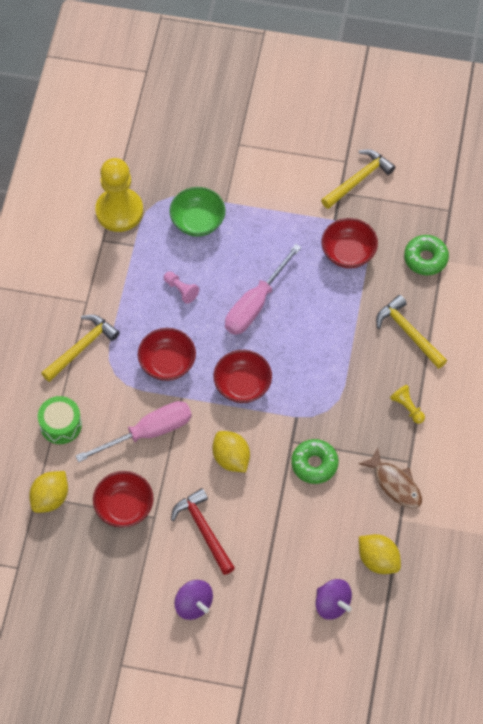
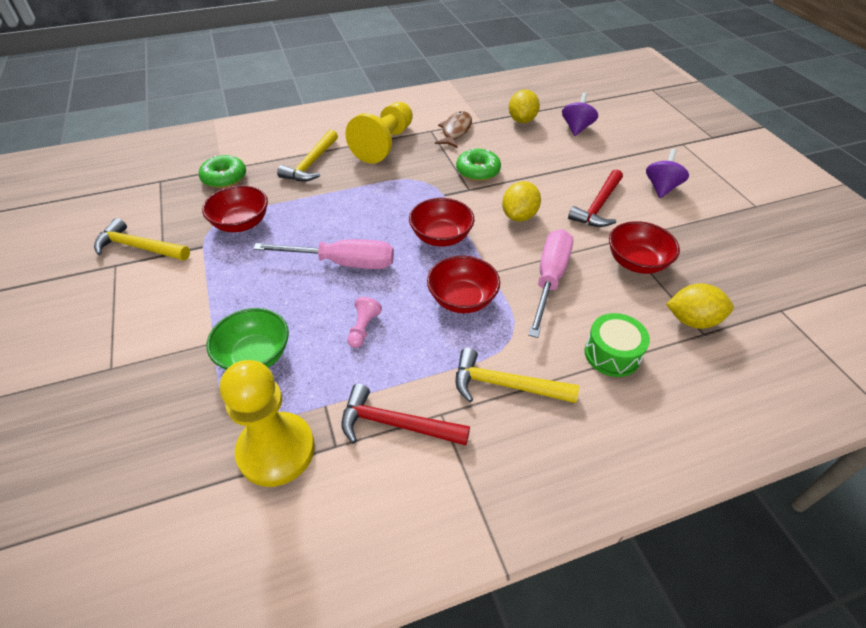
camera: 120 degrees left, 15 degrees down
(95, 275) = (396, 424): none -> red hammer
(148, 432) = (549, 279): pink screwdriver -> pink screwdriver turned 75 degrees clockwise
(407, 407) = (384, 144): yellow pawn -> yellow pawn, size x2.32

